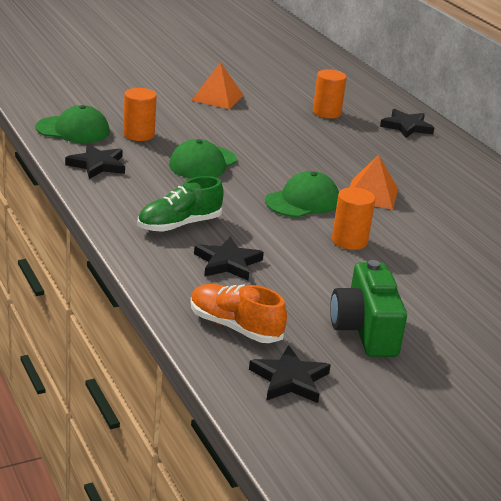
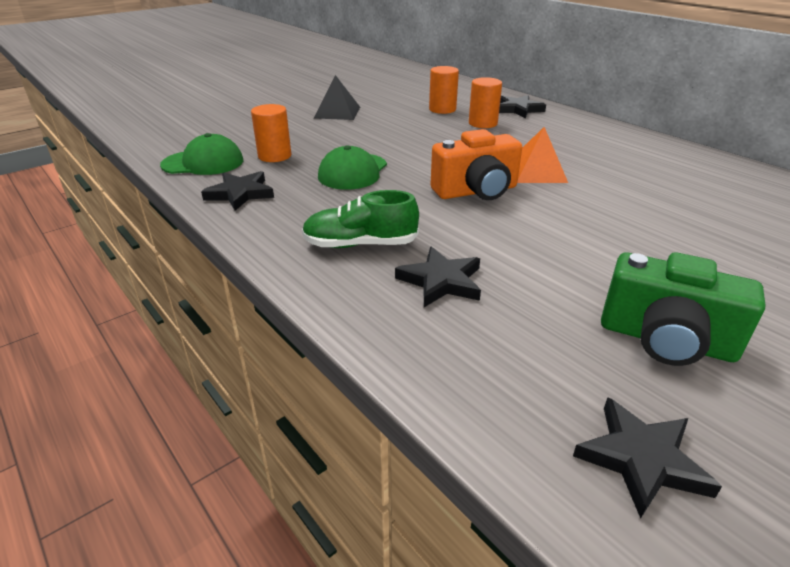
camera: 10 degrees left, 5 degrees up
(179, 225) = (360, 244): green shoe -> green shoe turned 45 degrees clockwise
(217, 97) = (337, 112): orange pyramid -> black pyramid
(235, 327) = (506, 379): orange shoe -> none
(302, 201) = (476, 191): green cap -> orange camera
(349, 241) = (554, 224): orange cylinder -> orange cylinder (483, 123)
(365, 330) = (666, 340): green camera -> green camera turned 45 degrees counterclockwise

